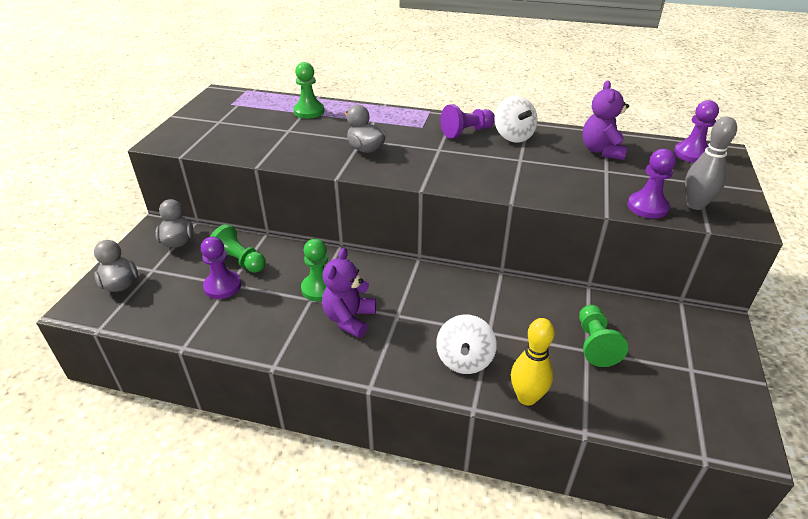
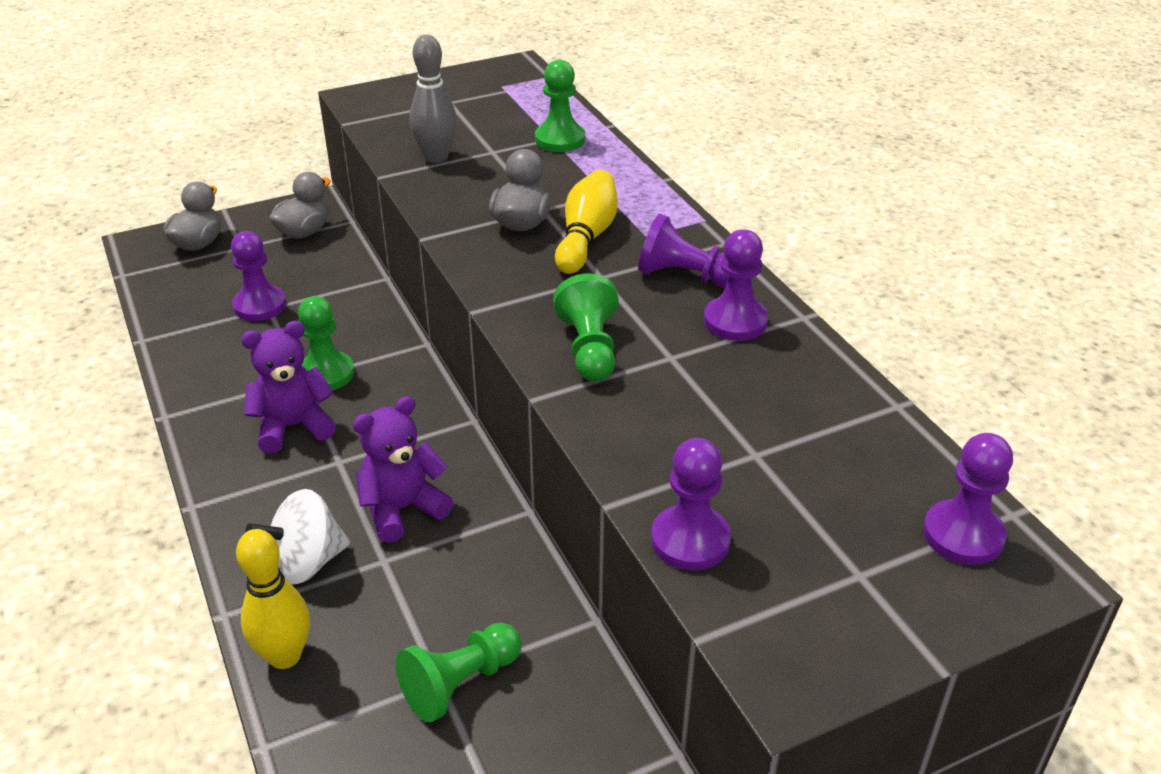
camera: 50 degrees right, 0 degrees up
(239, 261) = (314, 290): green pawn -> green pawn (589, 349)
(402, 139) = (586, 237): none -> yellow bowling pin
(513, 136) = (735, 321): white spinning top -> purple pawn
(601, 151) = (817, 425): purple teddy bear -> purple teddy bear (402, 509)
(695, 205) = (769, 596): grey bowling pin -> grey bowling pin (436, 157)

